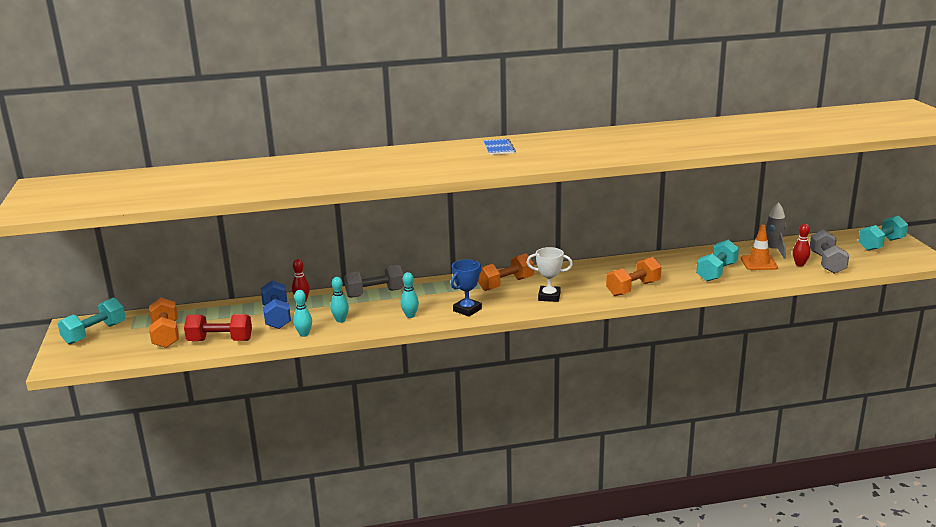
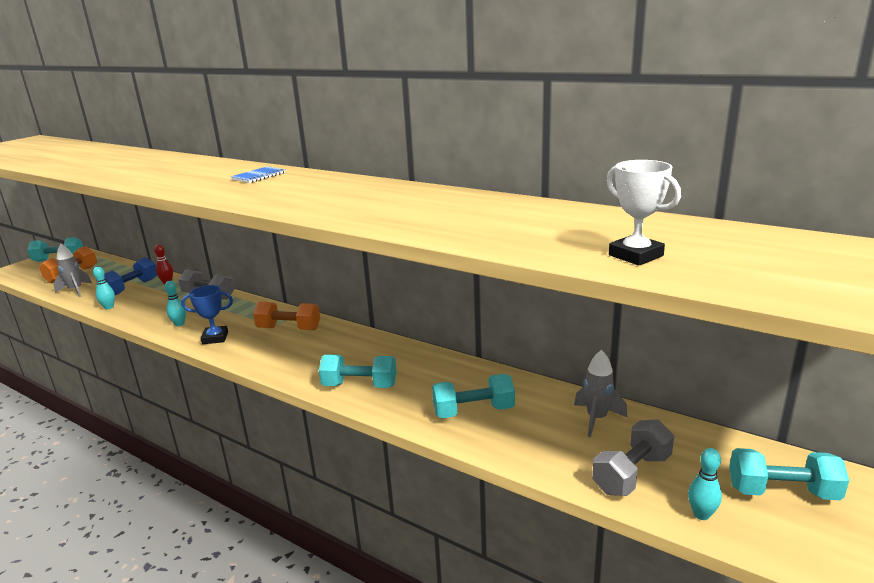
camera: 45 degrees right, 0 degrees up
(220, 340) = (75, 291): red dumbbell -> grey rocket
(340, 320) = (145, 307): turquoise bowling pin -> turquoise bowling pin (701, 514)
(549, 296) = (286, 357): white trophy -> white trophy (635, 255)
(633, 288) = (360, 385): orange dumbbell -> turquoise dumbbell
(759, 263) = (544, 425): orange traffic cone -> none
(799, 264) = (590, 455): red bowling pin -> none

